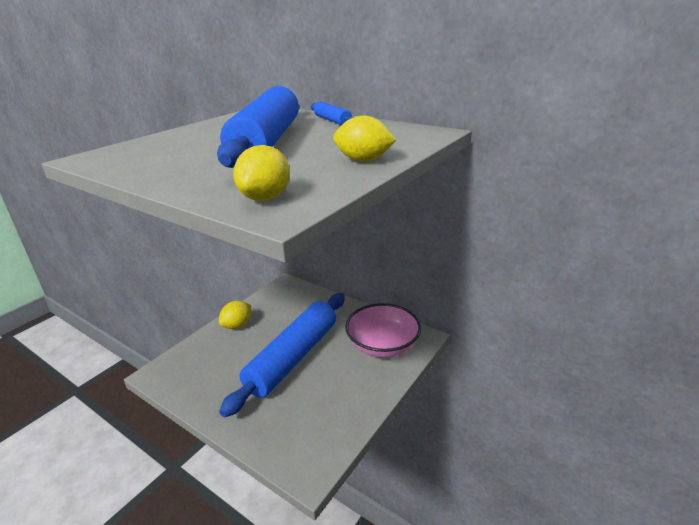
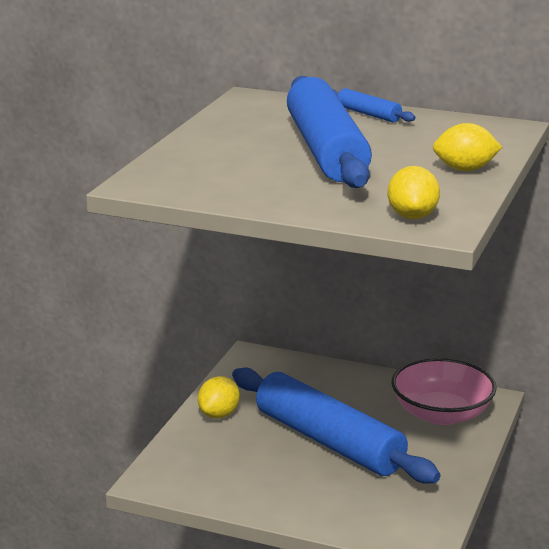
camera: 15 degrees left, 5 degrees down
(293, 357) = (329, 441): blue rolling pin -> blue rolling pin turned 60 degrees counterclockwise

